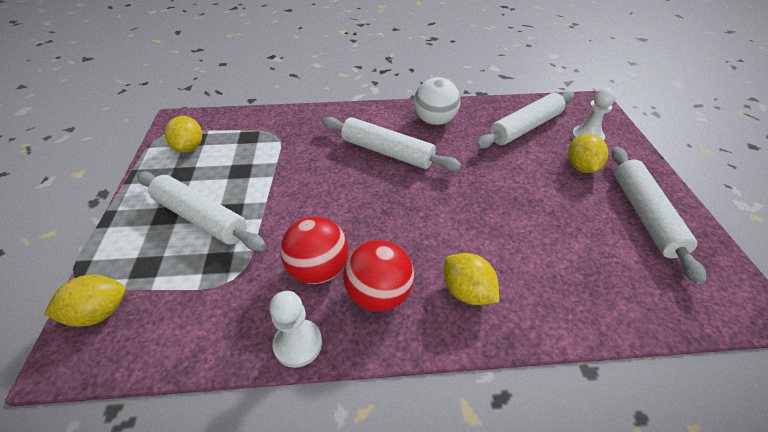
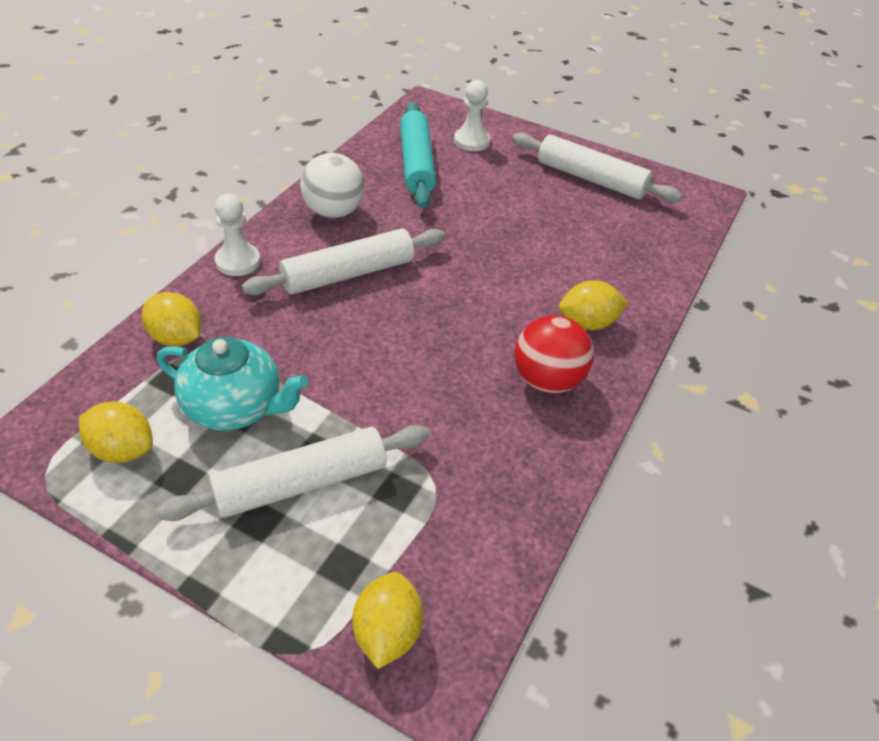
camera: 60 degrees left, 0 degrees up
(243, 166) = (235, 407): none -> turquoise teapot
(298, 344) = (562, 463): white pawn -> white pawn (238, 261)
(318, 269) = (481, 409): red ball -> none
(525, 127) = (416, 164): white rolling pin -> turquoise rolling pin
(581, 167) = (505, 170): yellow lemon -> yellow lemon (176, 338)

